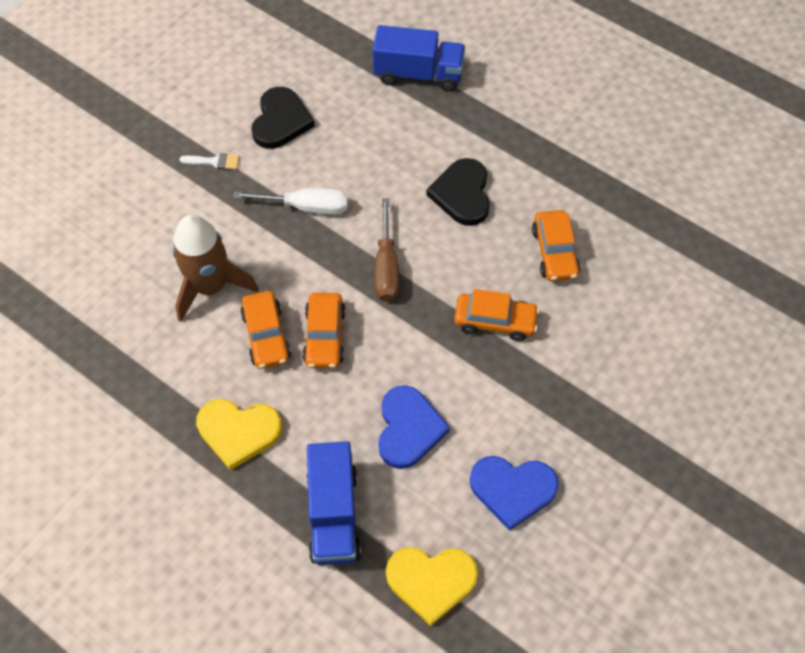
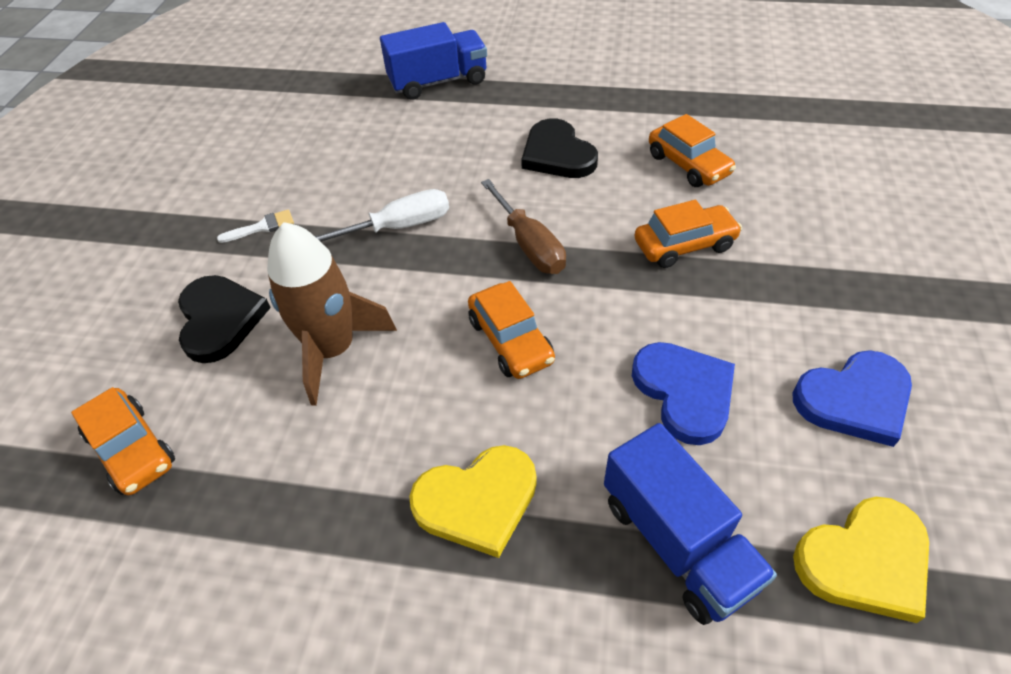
camera: 25 degrees left, 10 degrees down
(266, 336) = (438, 371): orange car -> orange car (132, 449)
(281, 121) = (318, 165): black heart -> black heart (220, 320)

